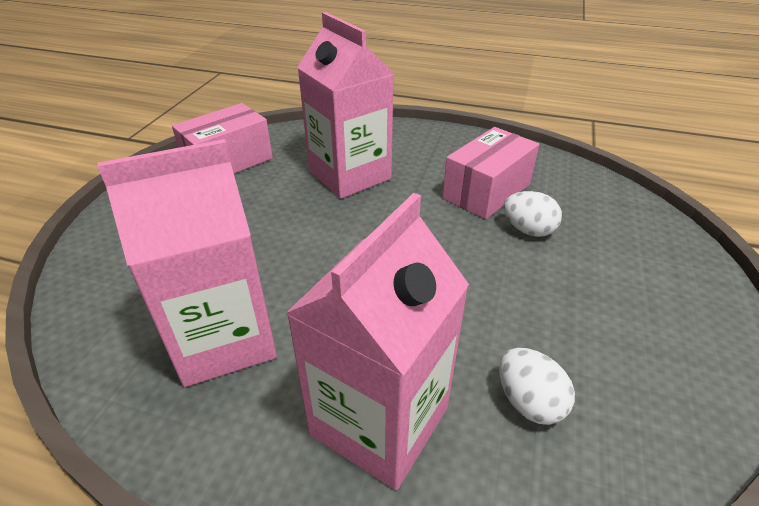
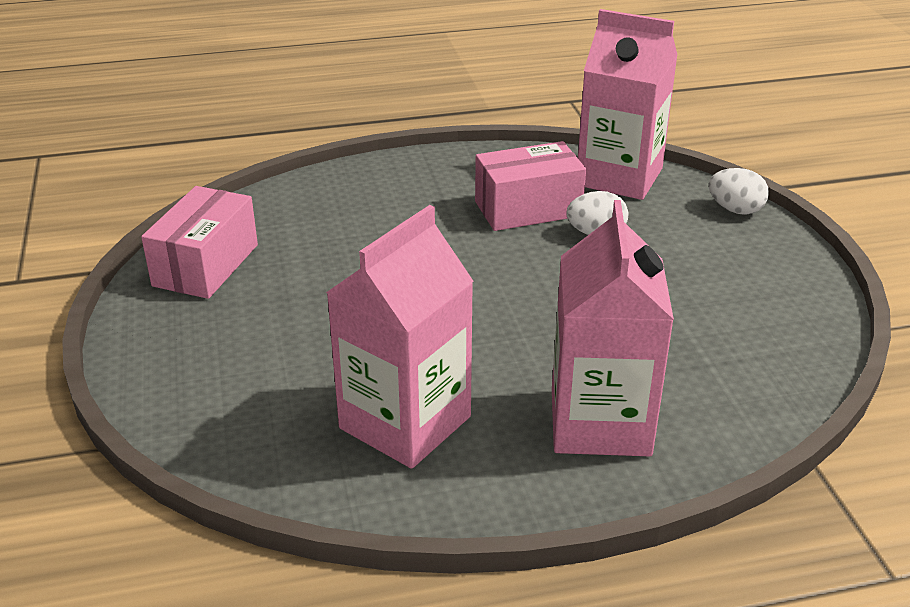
camera: 30 degrees left, 5 degrees down
(349, 175) = (369, 236): pink carton -> pink carton (619, 177)
(486, 191) = (528, 209): pink box -> pink box turned 60 degrees clockwise
(529, 402) = (698, 365): white egg -> white egg (735, 210)

